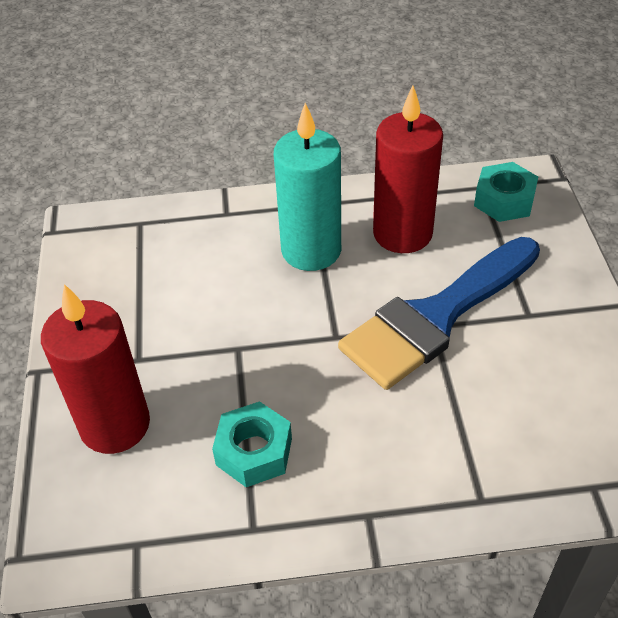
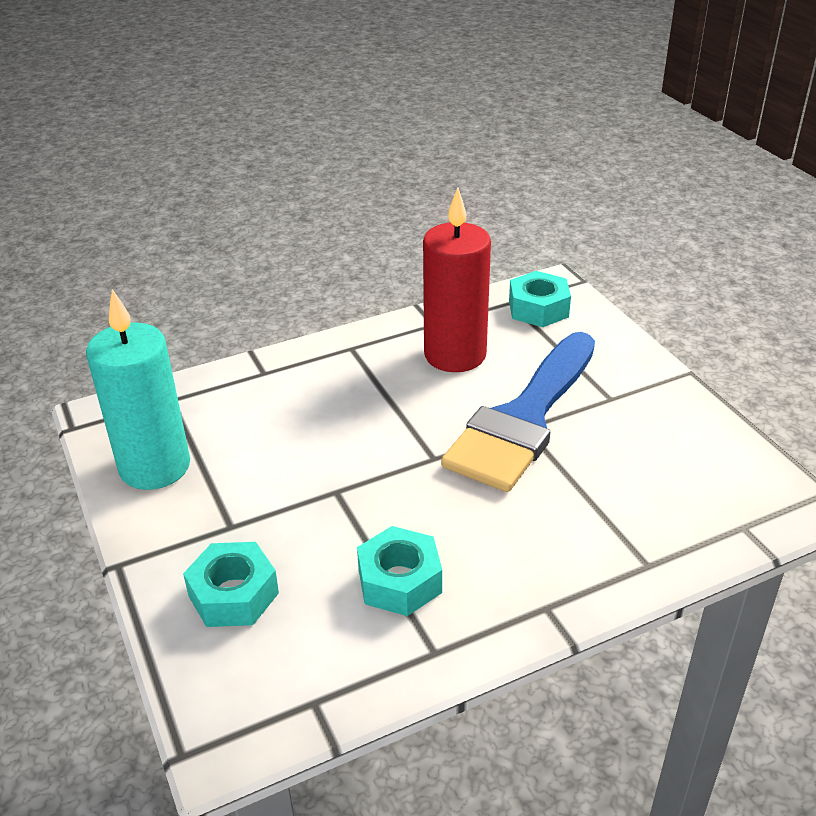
camera: 20 degrees left, 10 degrees down
(115, 425) = (233, 595): red candle -> turquoise nut
(311, 250) = (370, 388): turquoise candle -> turquoise candle (155, 467)

